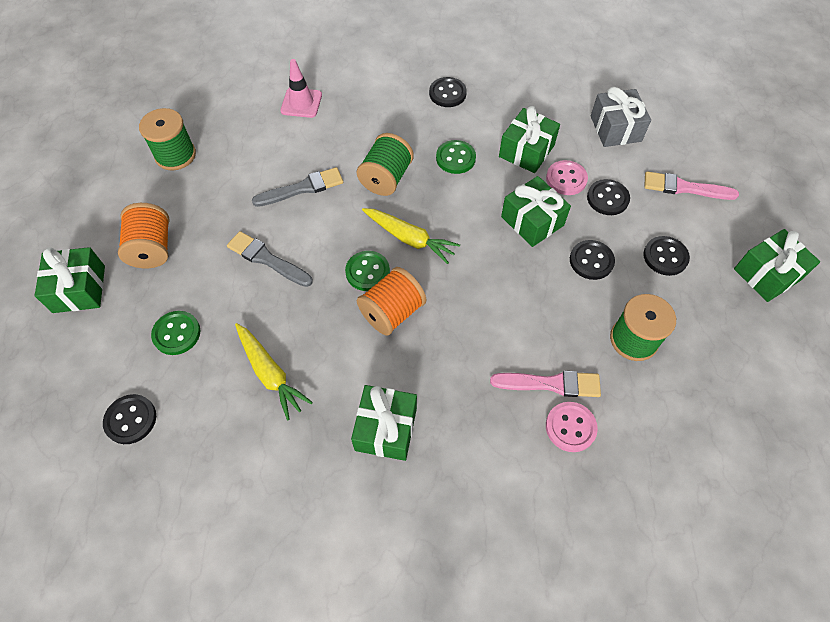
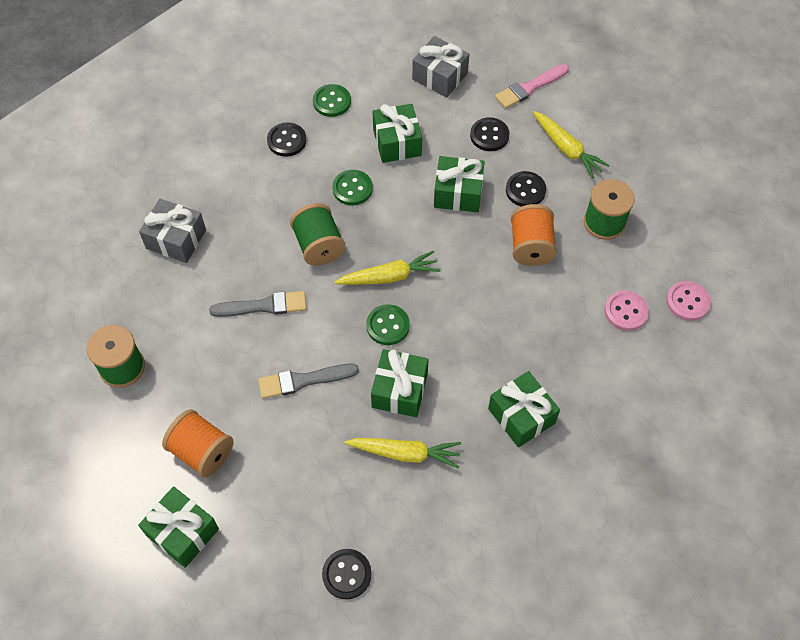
camera: 45 degrees left, 0 degrees up
(176, 334) = (304, 491): green button -> green button (332, 102)
(301, 103) = (176, 239): pink traffic cone -> grey gift
(302, 188) = (264, 306): grey brush -> grey brush turned 60 degrees clockwise
(392, 312) = (437, 338): orange spool -> orange spool (530, 246)
(551, 384) = (587, 295): pink brush -> none
(566, 179) = (447, 143): pink button -> pink button (687, 302)
(665, 257) = (567, 149): black button -> yellow carrot
(767, 274) = (636, 111): green gift -> green gift (399, 390)

